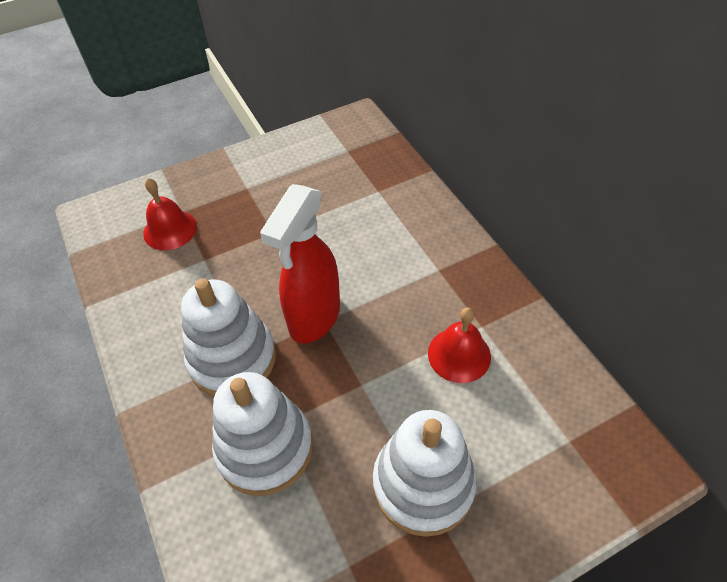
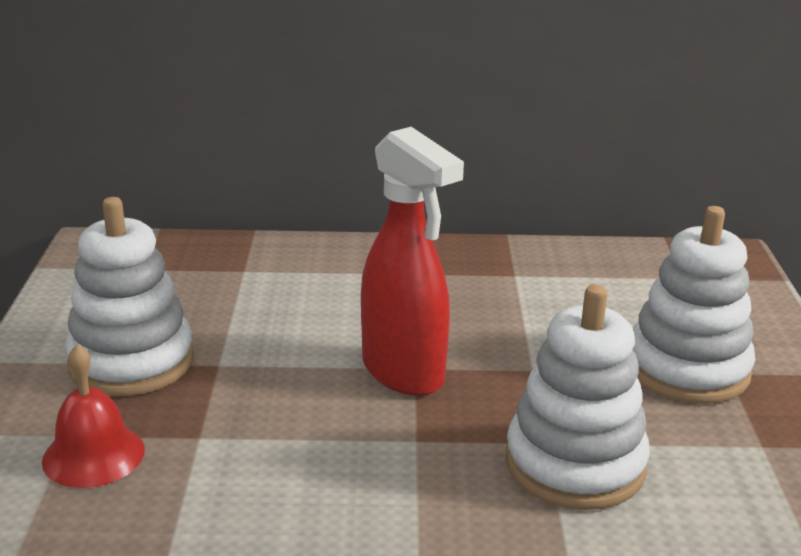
camera: 65 degrees left, 25 degrees down
(232, 359) = (412, 455): white stacking toy -> white stacking toy (131, 362)
(459, 355) = (541, 298): red bell -> none

